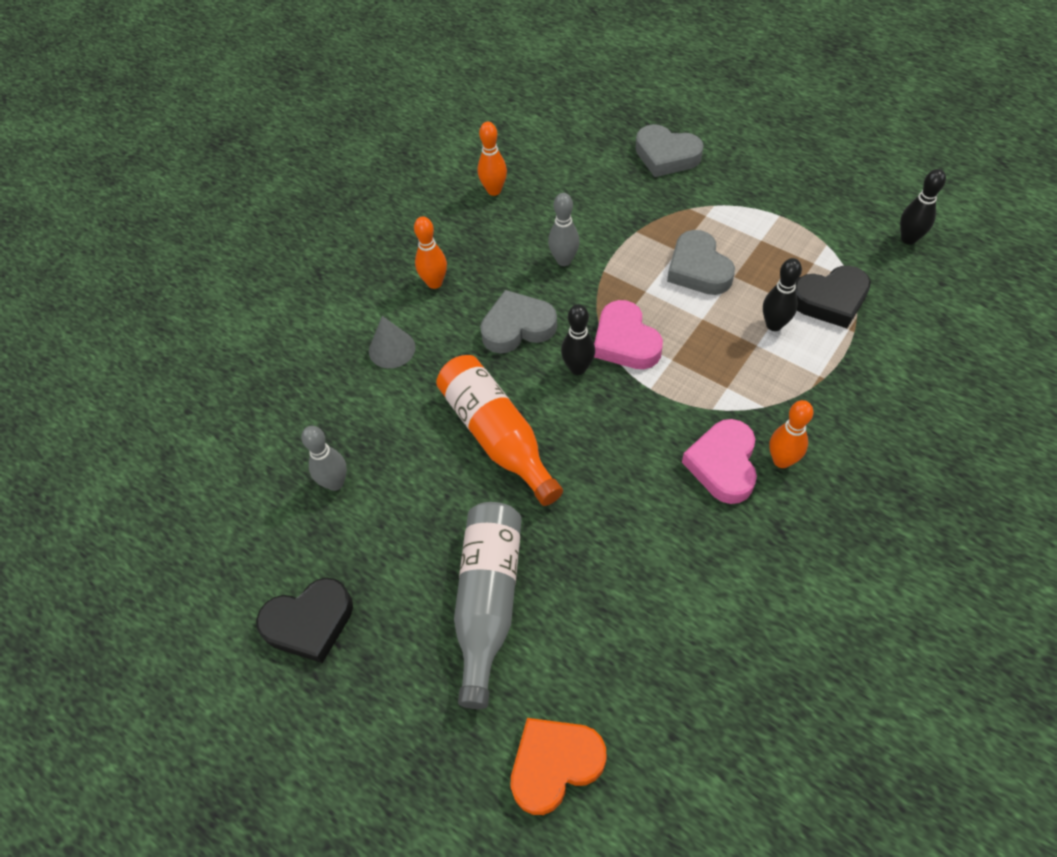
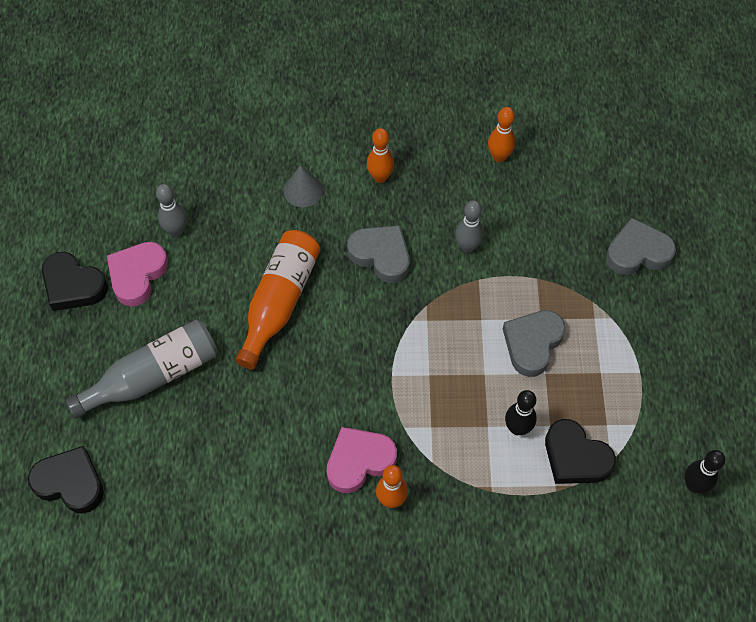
camera: 50 degrees right, 5 degrees up
(554, 764) = (70, 483): orange heart -> black heart
(578, 368) = (374, 317): black bowling pin -> none
(625, 341) = (422, 334): pink heart -> pink heart (137, 275)
(666, 156) = (637, 252): grey heart -> grey heart turned 90 degrees clockwise

